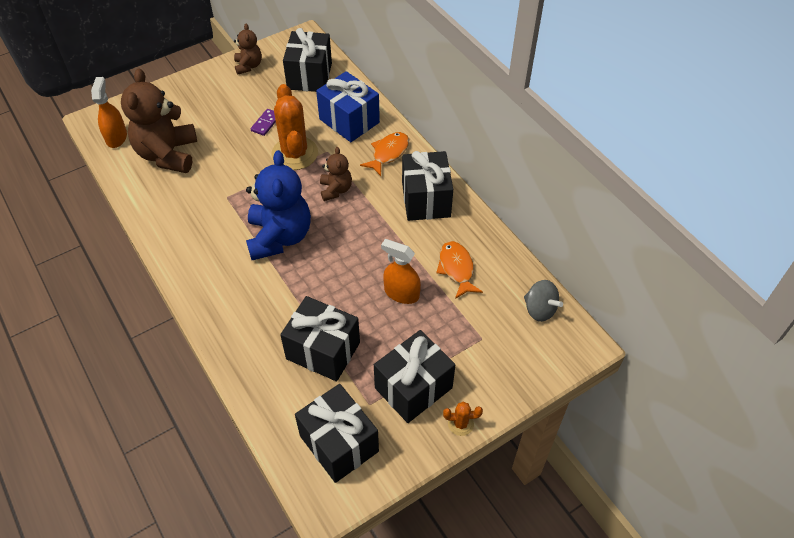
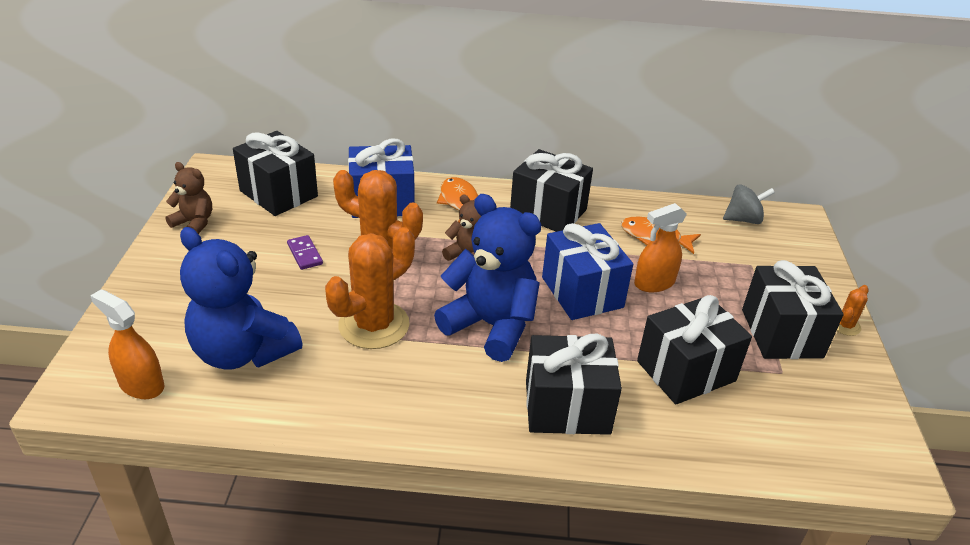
camera: 55 degrees left, 15 degrees down
(168, 154) = (243, 352): brown teddy bear -> blue teddy bear
(233, 188) = (374, 325): none -> orange cactus
(339, 443) = (821, 419): black gift -> black gift (567, 407)
(353, 261) = (582, 292): none -> blue gift

